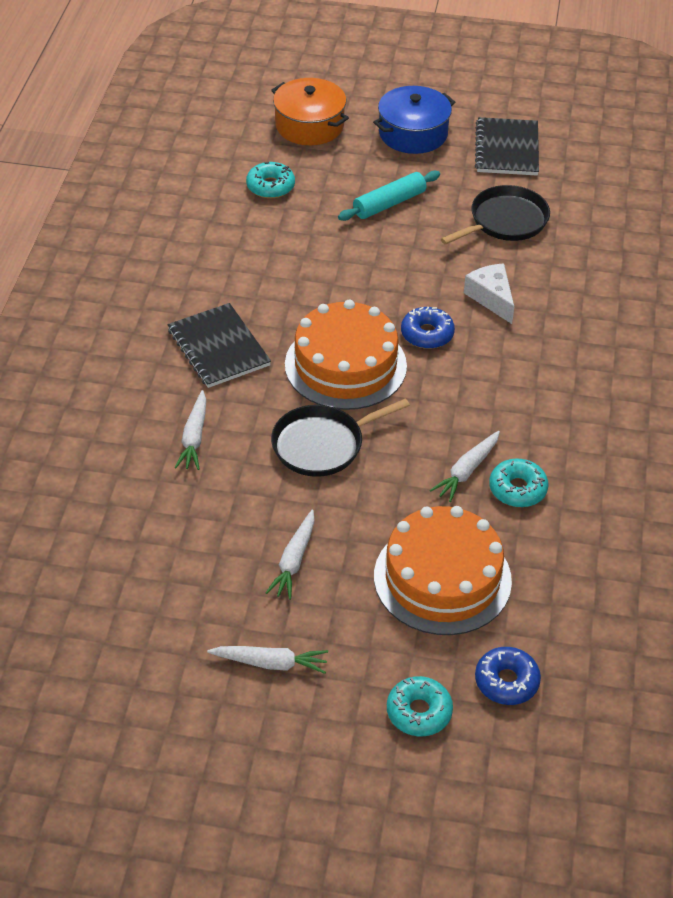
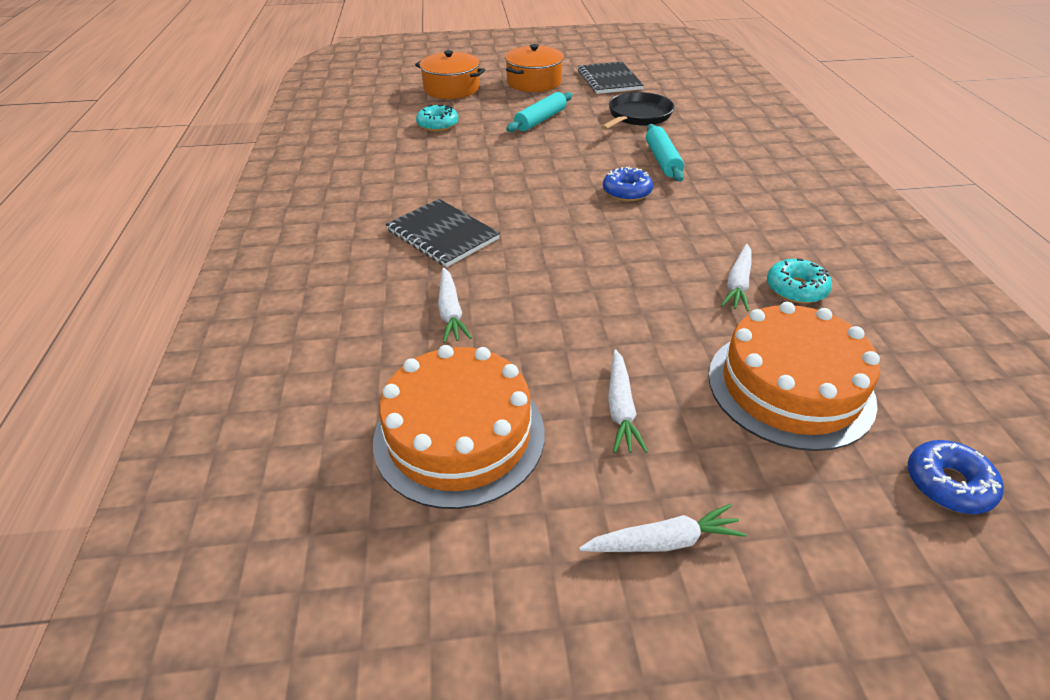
camera: 15 degrees left, 5 degrees down
(322, 445) = (585, 291): black pan -> none
(345, 365) = (569, 225): orange cake -> orange cake (459, 435)
(413, 133) = (534, 82): blue pot -> orange pot
(419, 712) = (884, 554): turquoise donut -> none
(491, 298) = (662, 160): white cheese -> turquoise rolling pin

